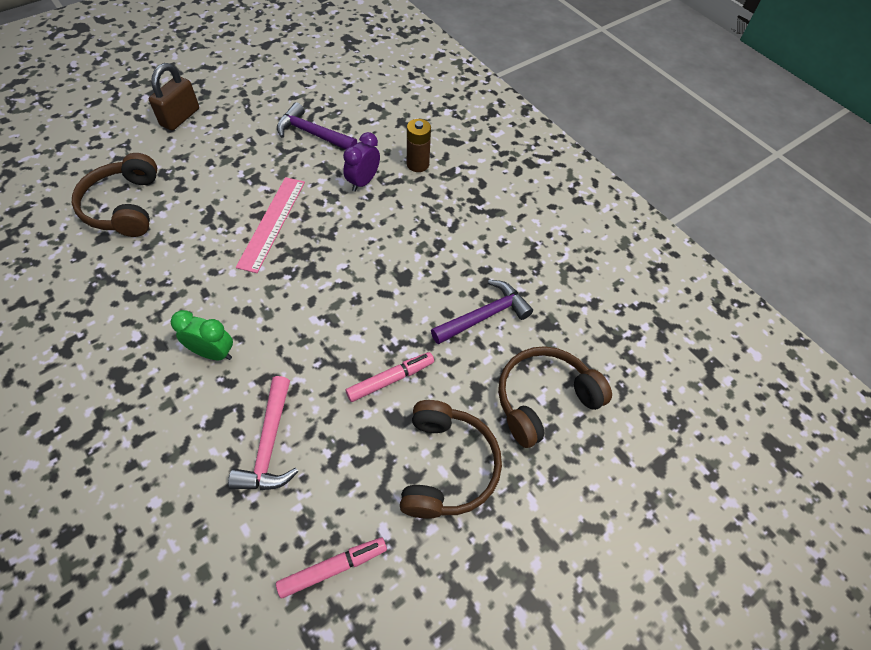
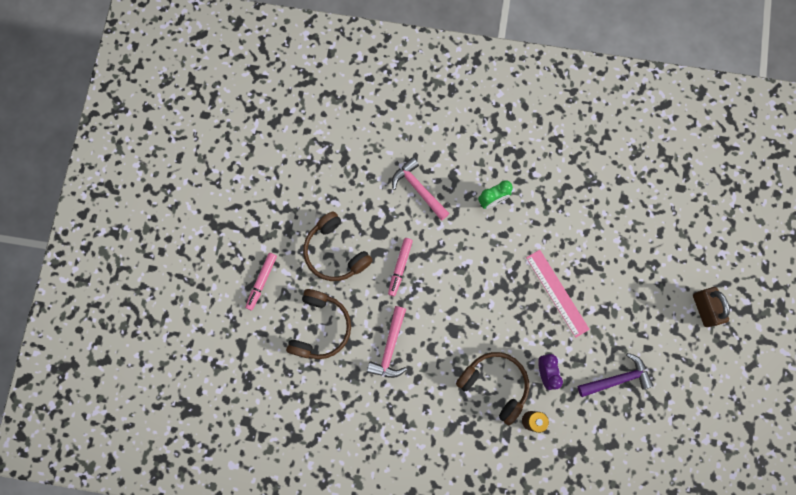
camera: 140 degrees right, 20 degrees up
(124, 206) = (641, 224): brown headphones -> brown headphones (495, 384)
(332, 568) = (341, 171): pink marker -> pink marker (262, 281)
(484, 316) = (390, 347): purple hammer -> pink hammer

